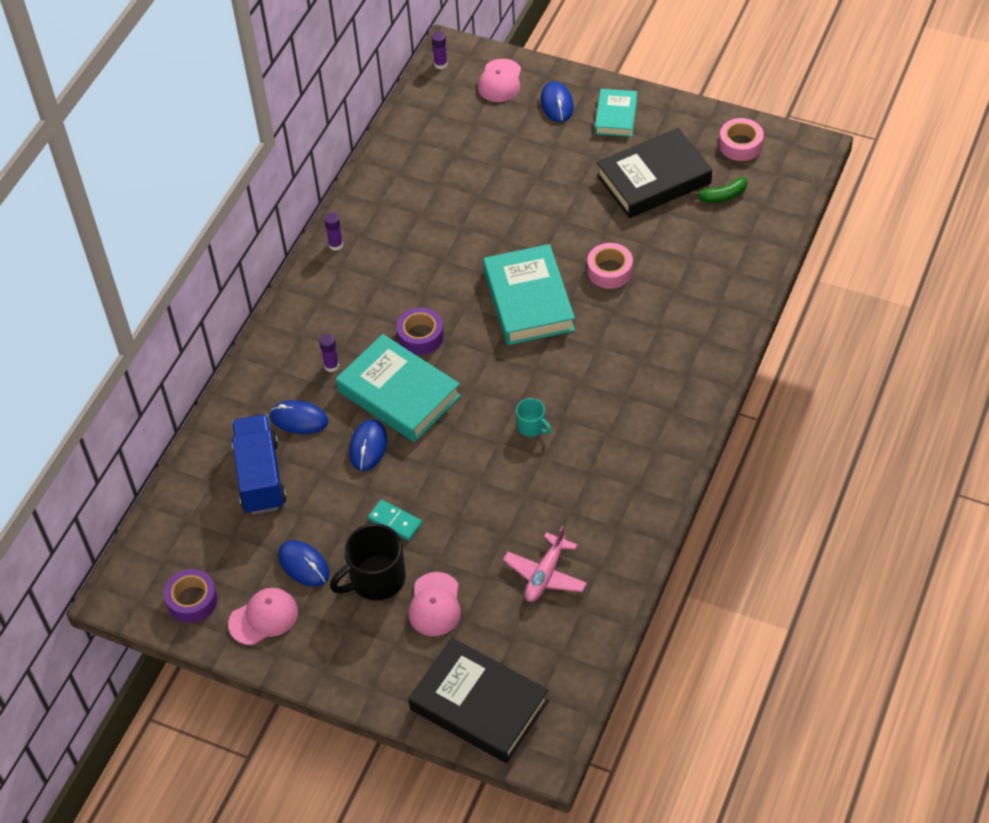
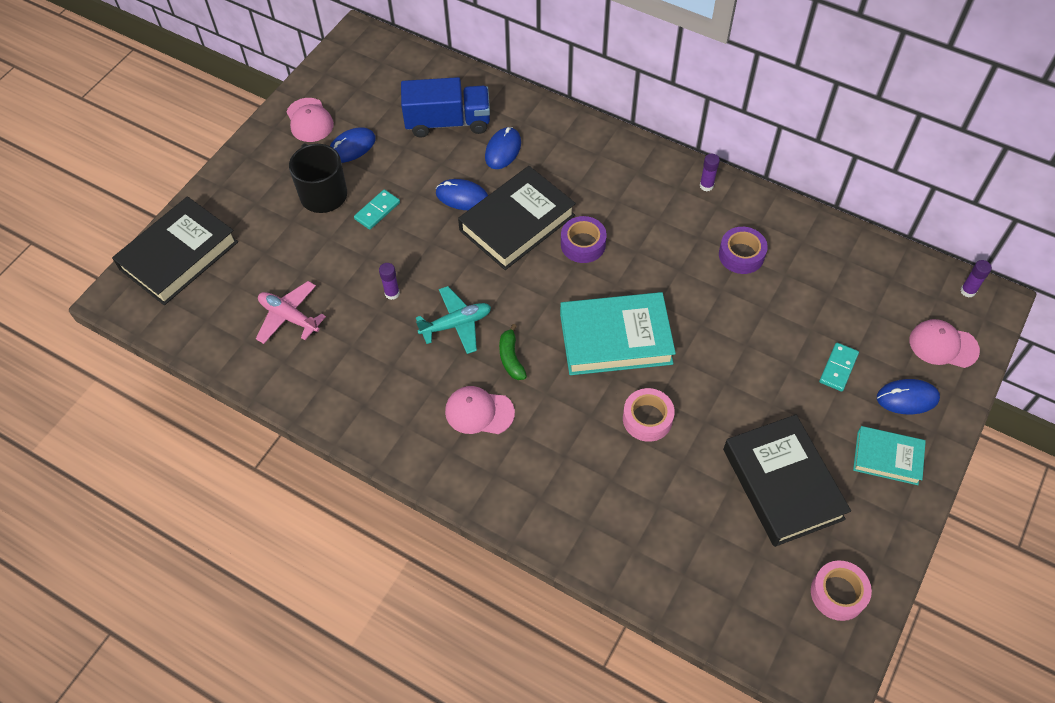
camera: 95 degrees right, 5 degrees up
(192, 600) = (339, 78): purple tape -> purple tape (741, 255)
(331, 366) = (558, 175): purple glue stick -> purple glue stick (392, 293)
(399, 393) = (517, 223): turquoise book -> black book
(435, 605) = (285, 233): pink cap -> pink cap (479, 412)
(532, 427) = (456, 324): turquoise mug -> turquoise plane
(534, 146) = (838, 368): none -> turquoise domino
(722, 196) = (752, 556): green banana -> green banana (511, 358)

